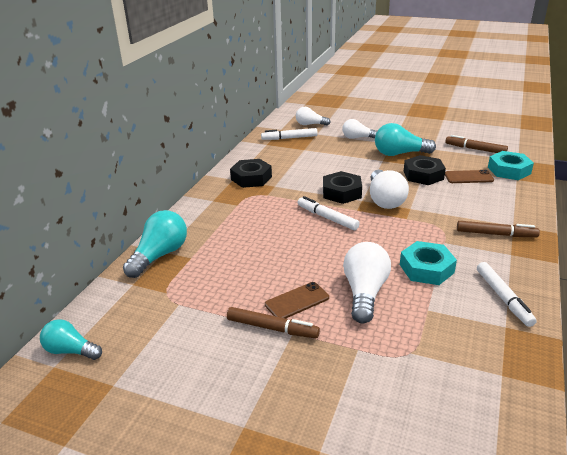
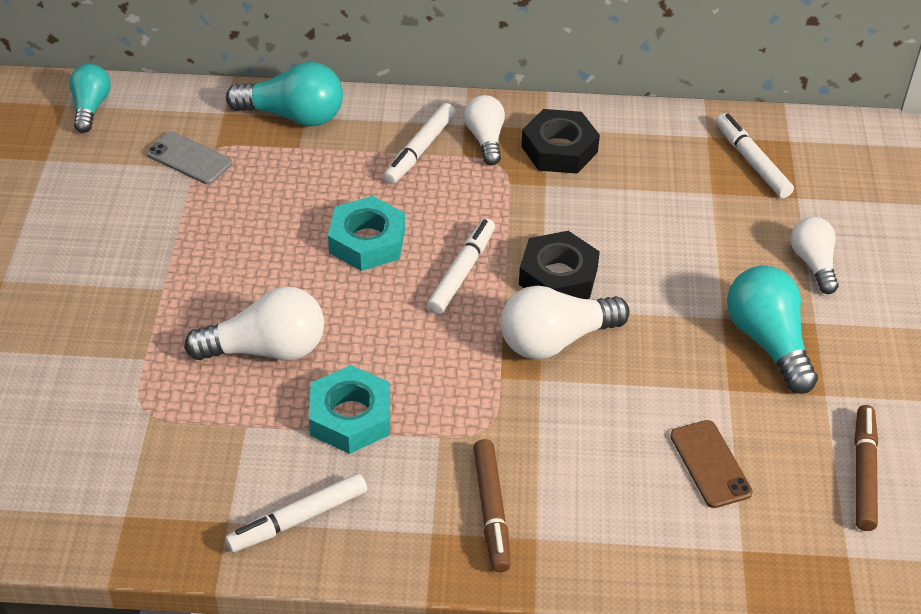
camera: 70 degrees right, 15 degrees up
(168, 305) = (189, 158): none -> grey phone
(224, 216) = (420, 150): none -> white marker
(272, 328) = (167, 266): brown marker -> none
(297, 301) = (228, 279): brown phone -> none
(310, 124) = (838, 178): white light bulb -> white light bulb (485, 139)
(423, 175) = (684, 388): black nut -> none
(509, 170) = (779, 536): turquoise nut -> turquoise nut (367, 241)

